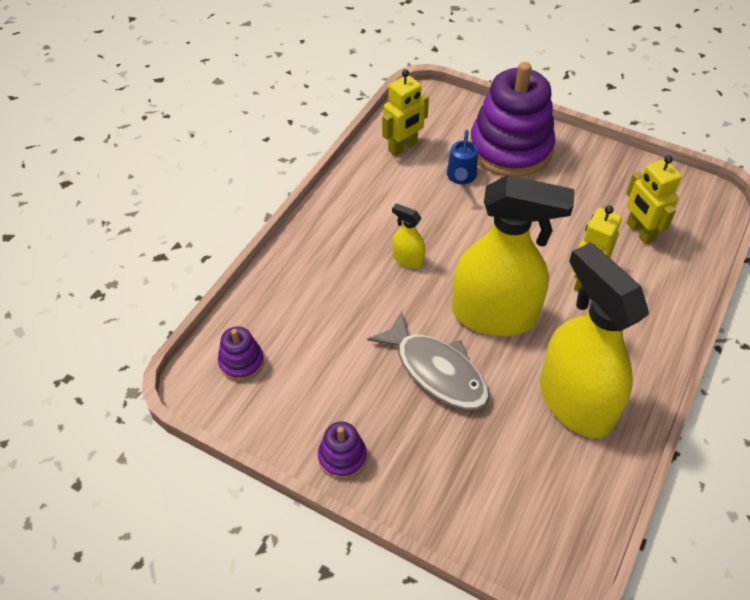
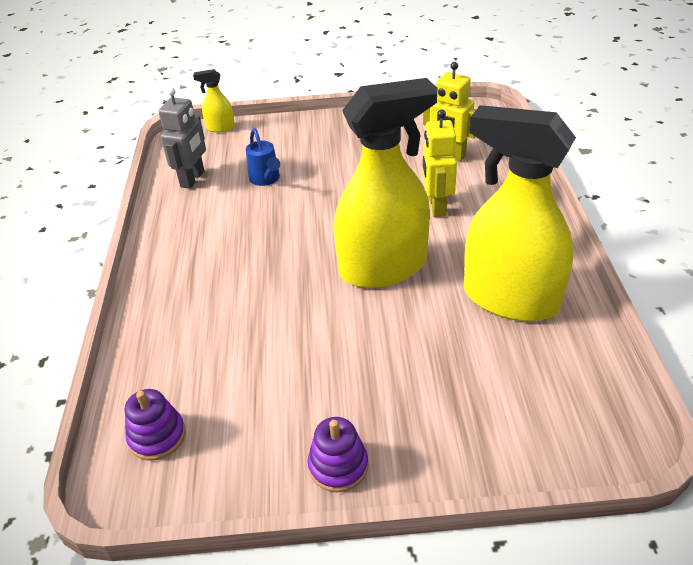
camera: 30 degrees left, 10 degrees down
(403, 147) = (193, 179): yellow robot -> grey robot
(407, 259) = (267, 261): yellow spray bottle -> yellow spray bottle (220, 128)
(436, 371) = (369, 338): grey fish -> none
(510, 148) = (293, 142): purple stacking toy -> none

